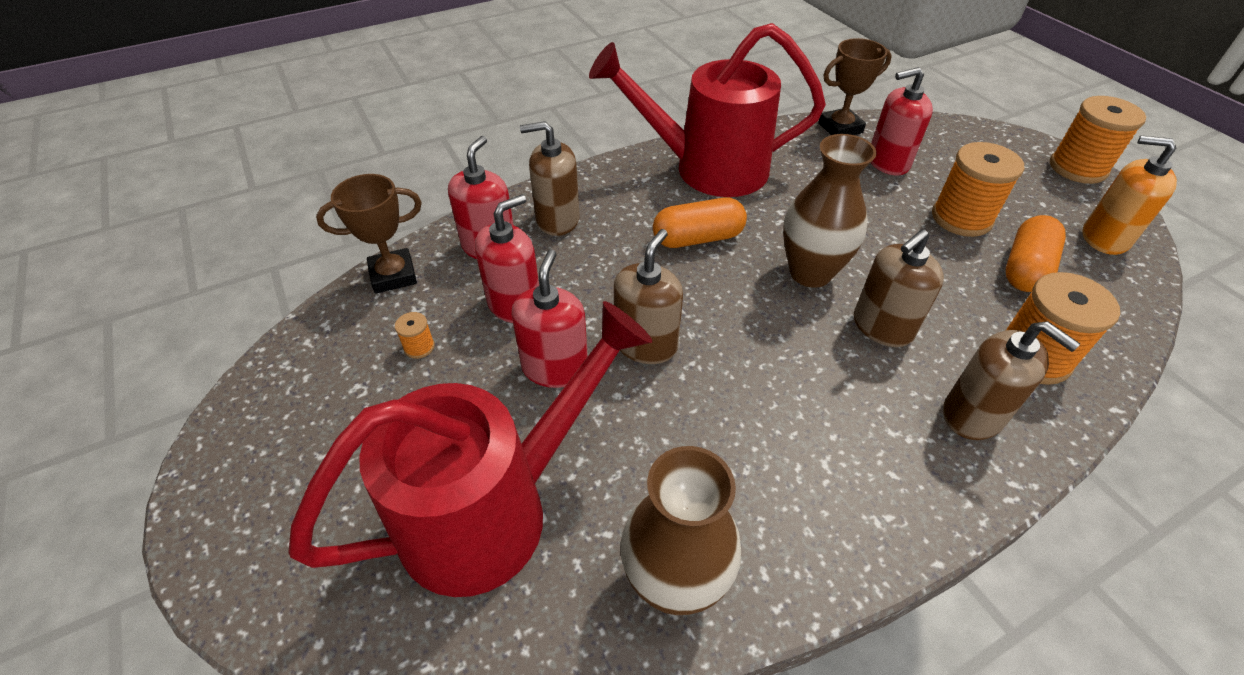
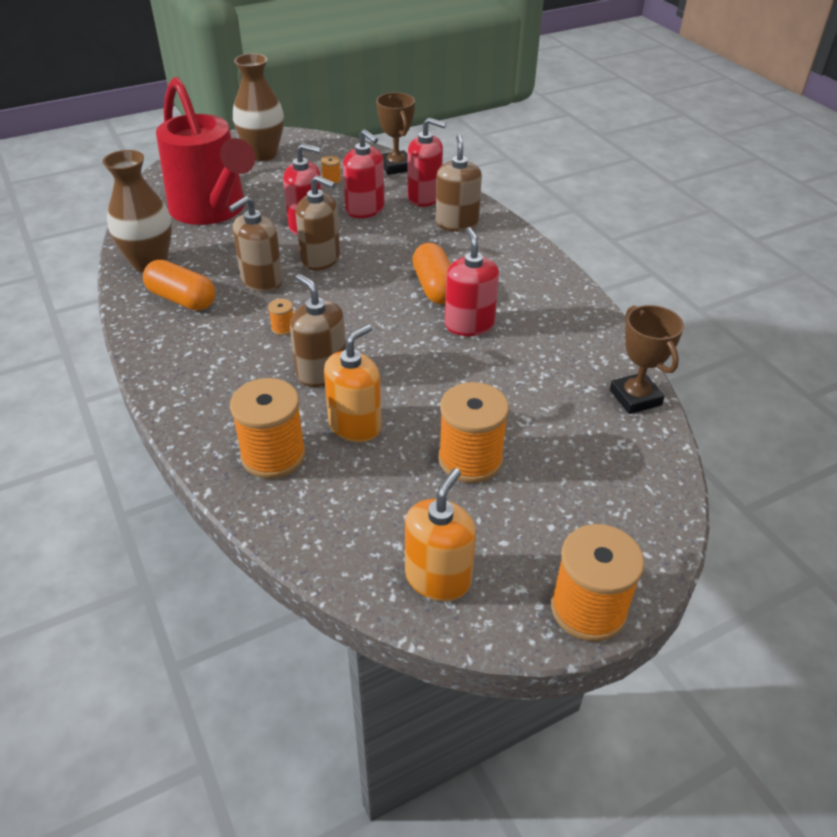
camera: 90 degrees right, 5 degrees down
(707, 169) = (537, 298): red watering can -> none
(810, 273) = (389, 342): brown vase -> brown vase (263, 154)
(810, 371) = (283, 328): none -> orange spool
(888, 162) = (569, 423): red soap dispenser -> red soap dispenser (469, 324)
(955, 294) = (355, 425): none -> orange soap dispenser
(972, 415) = (224, 402): brown soap dispenser -> brown soap dispenser (261, 281)
(1025, 268) = (388, 487): orange capsule -> orange capsule (182, 299)

